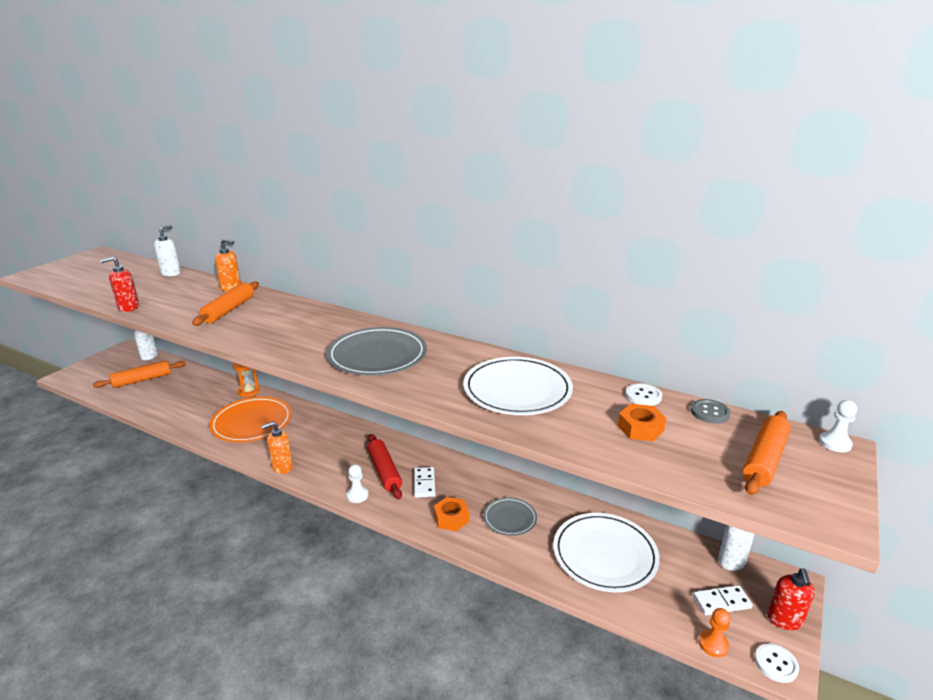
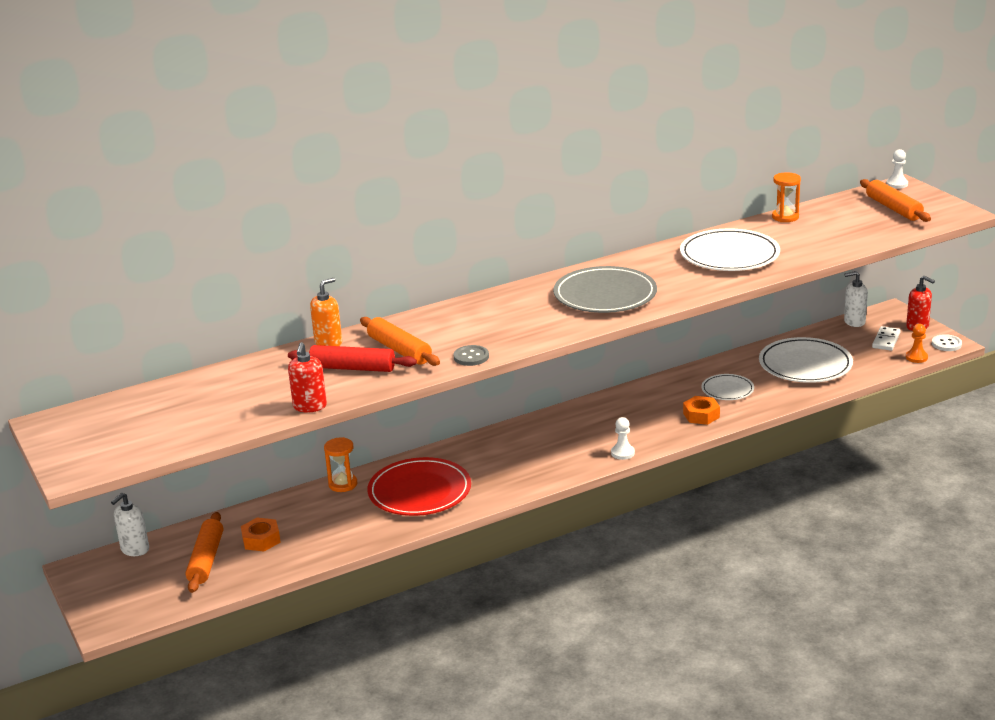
camera: 55 degrees left, 0 degrees up
(171, 273) = (220, 375): white soap dispenser -> none
(252, 422) = (419, 491): orange plate -> red plate
(282, 467) = (530, 485): orange soap dispenser -> none
(384, 471) = (600, 431): red rolling pin -> red rolling pin (352, 368)
(424, 484) = (640, 416): white domino -> none
(510, 518) = (727, 390): grey plate -> white plate
(640, 428) = (824, 231): orange nut -> orange nut (261, 540)
(643, 396) = (785, 217): white button -> orange hourglass
(710, 413) = (828, 205): grey button -> grey button (471, 357)

